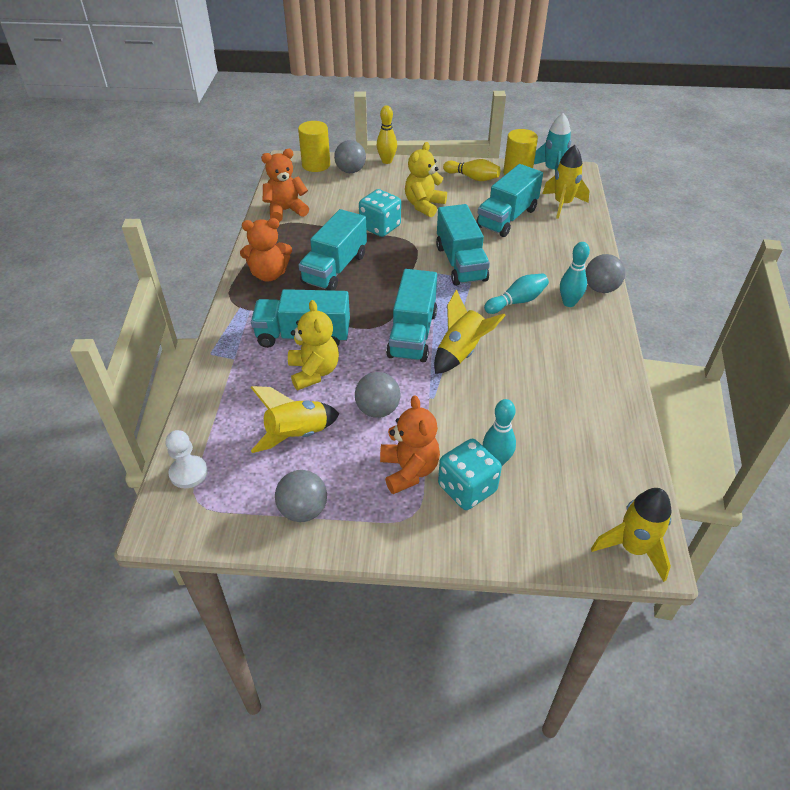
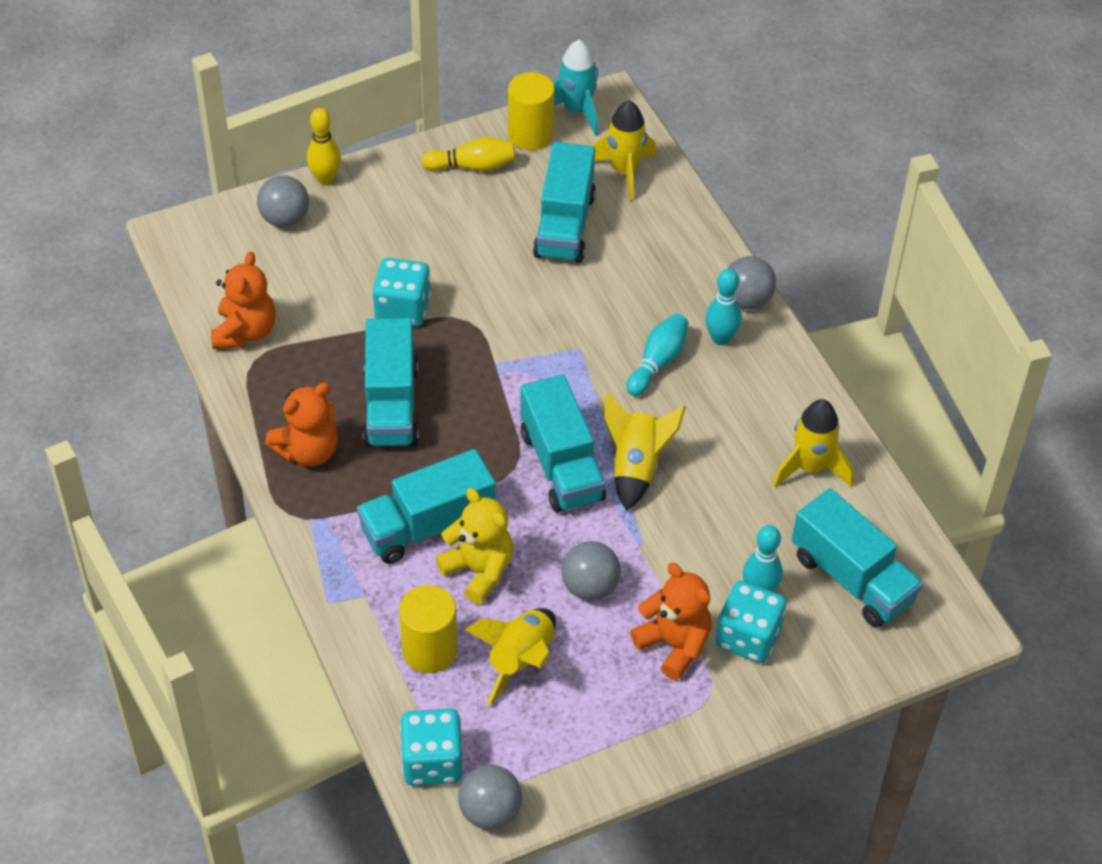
camera: 30 degrees left, 5 degrees up
(188, 473) = (432, 762): white pawn -> turquoise dice
(286, 211) = (245, 332): orange teddy bear -> orange teddy bear turned 150 degrees clockwise
(303, 510) = (593, 742): grey ball -> grey ball (490, 812)
(316, 165) = (223, 226): yellow cylinder -> yellow cylinder (429, 650)
(424, 205) = (437, 245): yellow teddy bear -> none
(460, 263) = (551, 329): turquoise truck -> turquoise truck (852, 578)
(633, 548) = (944, 627): yellow rocket -> yellow rocket (810, 467)

